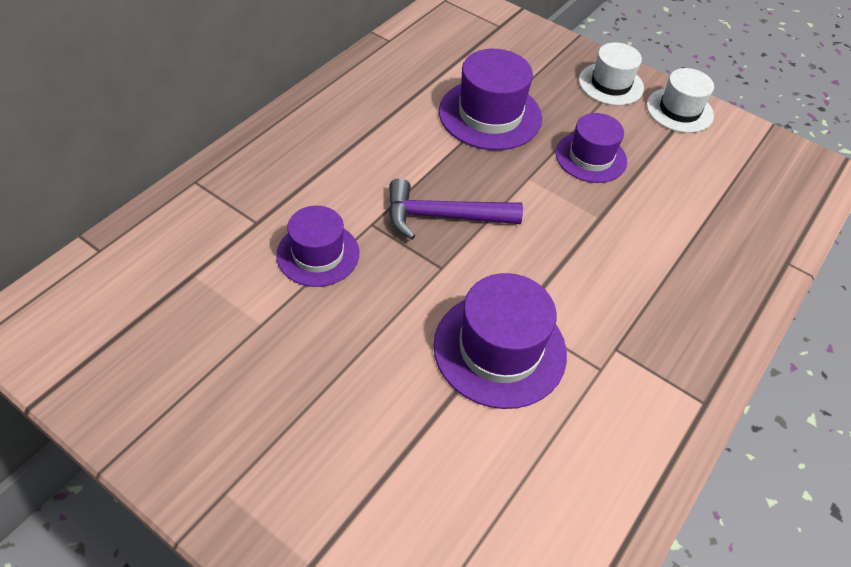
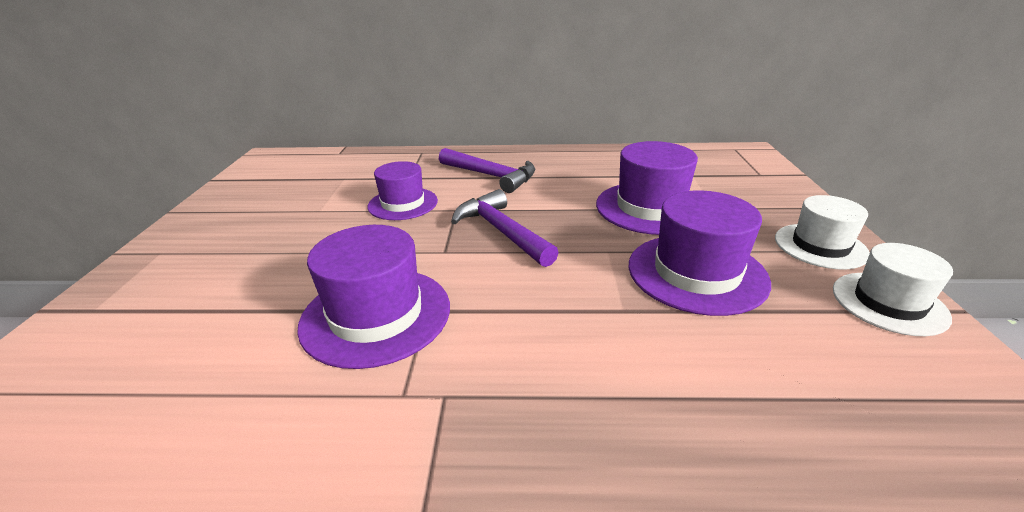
camera: 60 degrees right, 20 degrees down
(325, 164) = (491, 176): none -> purple hammer
(591, 157) = (696, 273): purple hat -> purple hat, size x1.50

